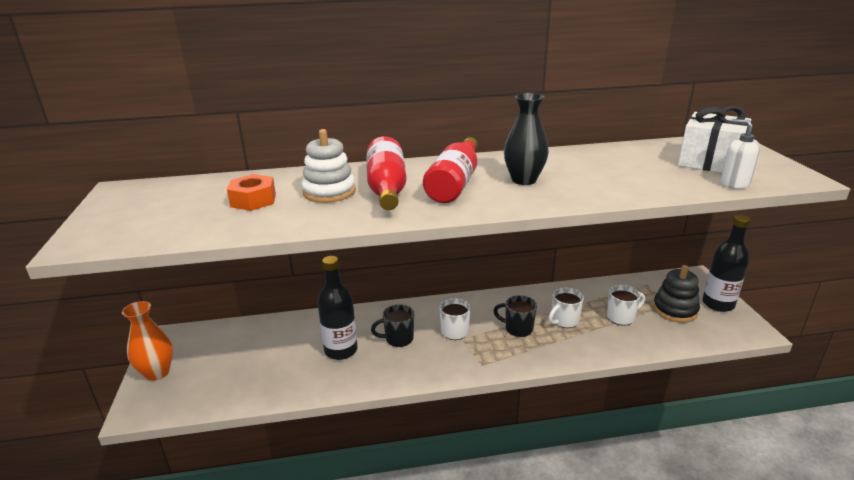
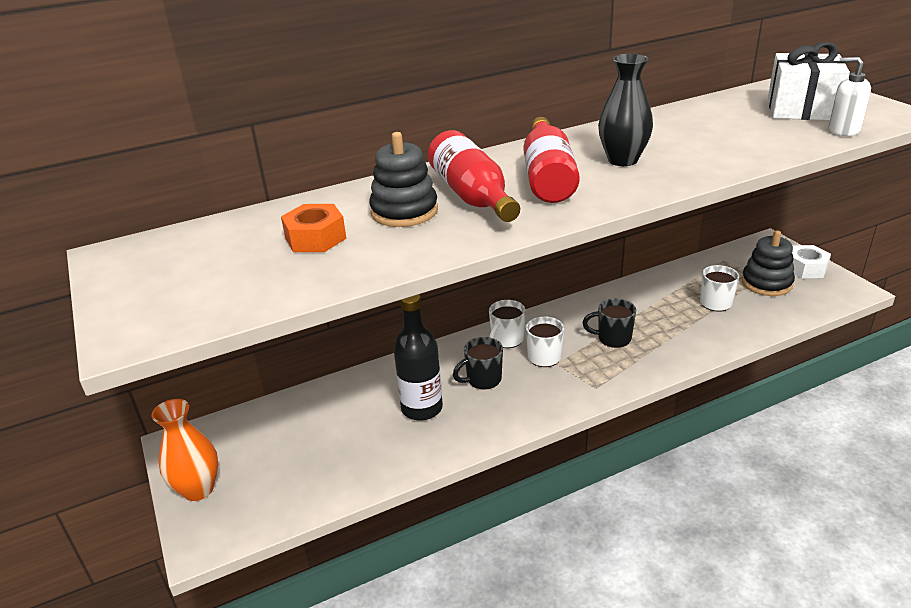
camera: 15 degrees left, 5 degrees up
(329, 192) = (404, 211): white stacking toy -> black stacking toy
(564, 321) = (658, 319): white mug -> white mug (506, 340)
(718, 304) = (806, 268): black bottle -> white nut

